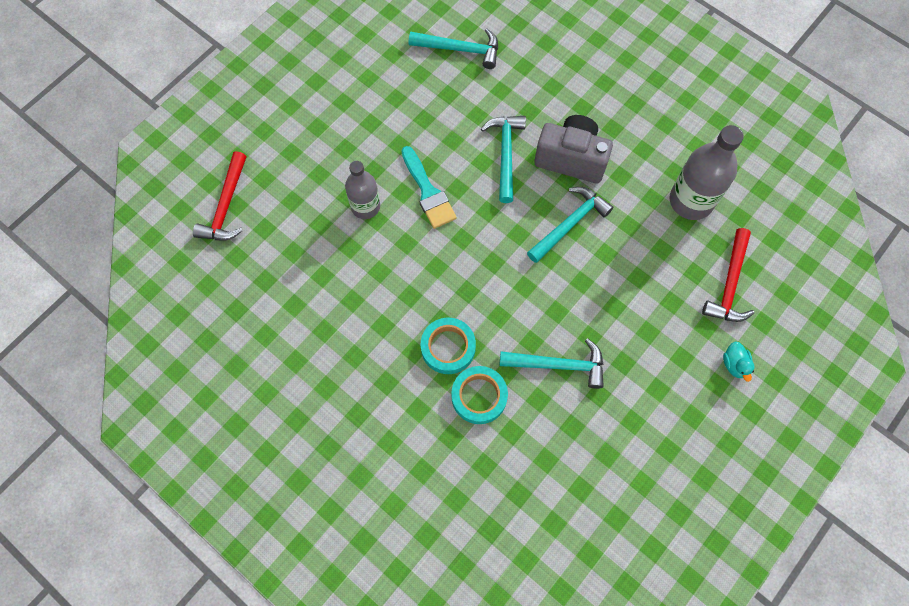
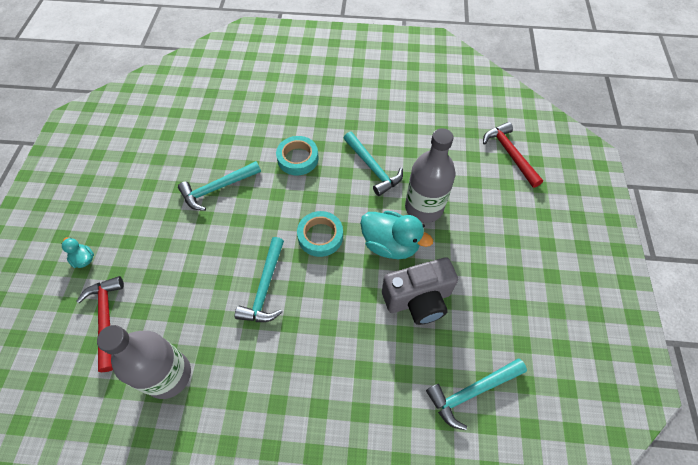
camera: 145 degrees right, 10 degrees down
(365, 206) = (424, 207): grey bottle -> grey bottle, size x1.54
(428, 192) = (390, 244): turquoise brush -> turquoise duck
(479, 396) = (259, 145): turquoise tape -> turquoise tape (320, 236)
(505, 154) = (355, 313): turquoise hammer -> turquoise hammer (372, 168)
(571, 159) = (297, 346): grey camera -> grey camera (418, 300)

